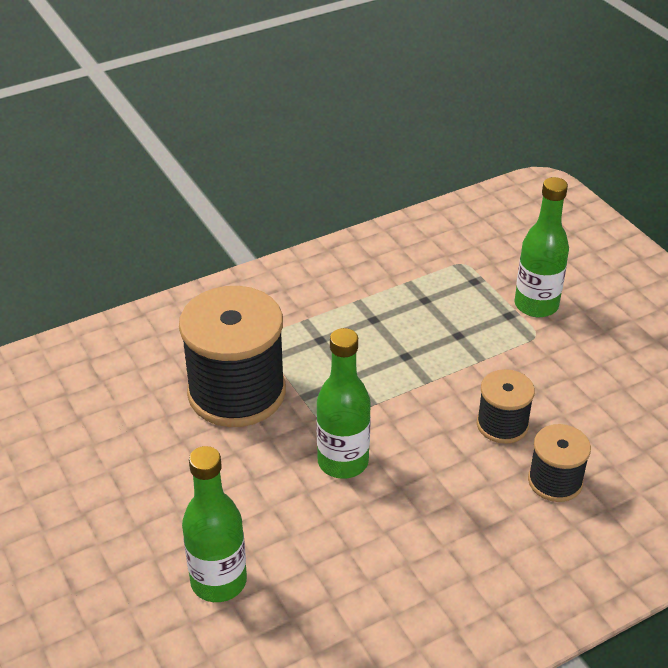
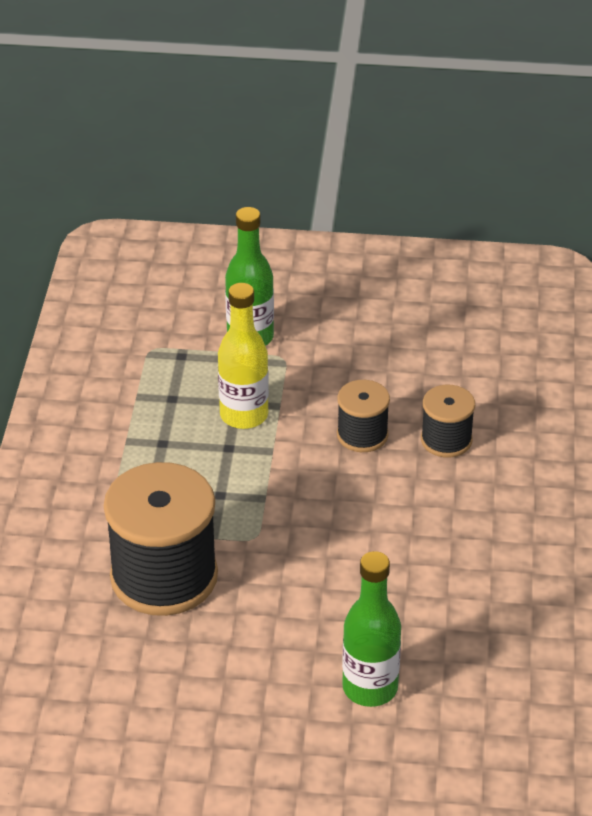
camera: 55 degrees left, 0 degrees up
(343, 462) = (312, 549): green bottle -> none
(449, 346) = (244, 415): none -> yellow bottle

